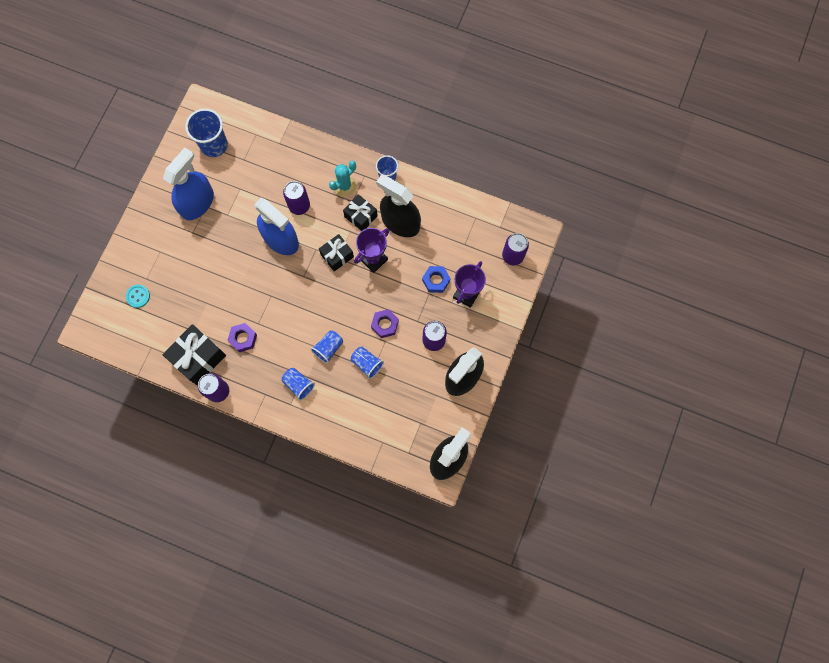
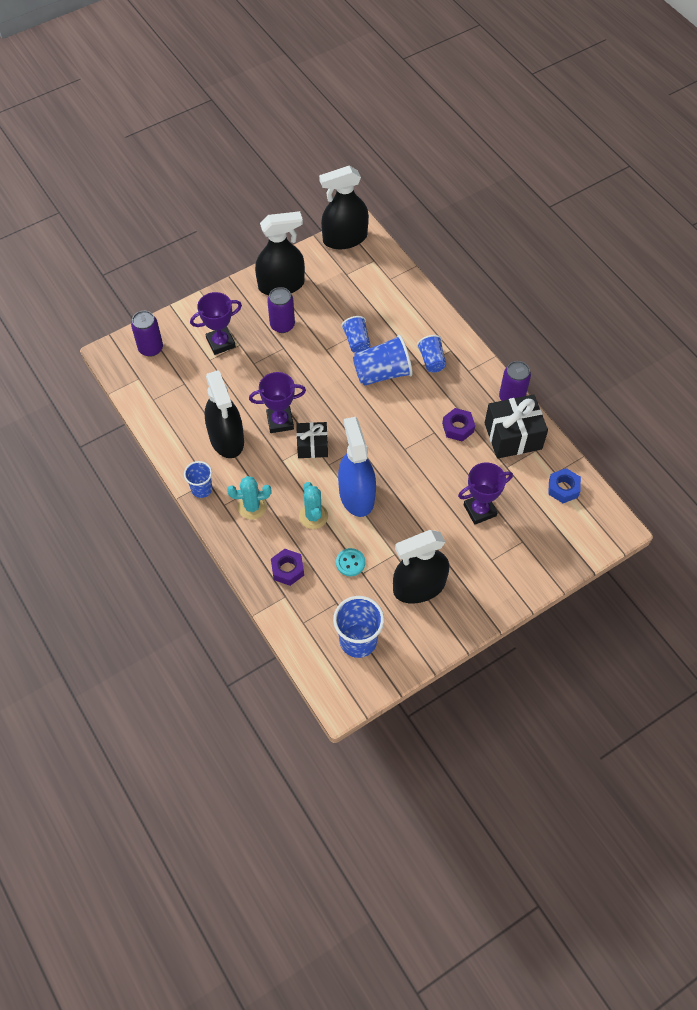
camera: 145 degrees left, 15 degrees down
(138, 296) = (541, 529): turquoise button -> turquoise button (350, 563)
(189, 283) = (479, 510): none -> purple trophy
(197, 203) = (419, 586): blue spray bottle -> black spray bottle
(299, 206) = (313, 516): purple can -> turquoise cactus
(328, 348) = (382, 373): blue cup -> blue cup, size x1.64
(361, 216) = (260, 468): black gift -> none
(385, 325) = (315, 362): purple nut -> purple nut (287, 569)
(436, 280) = (238, 369): blue nut -> blue nut (563, 488)

